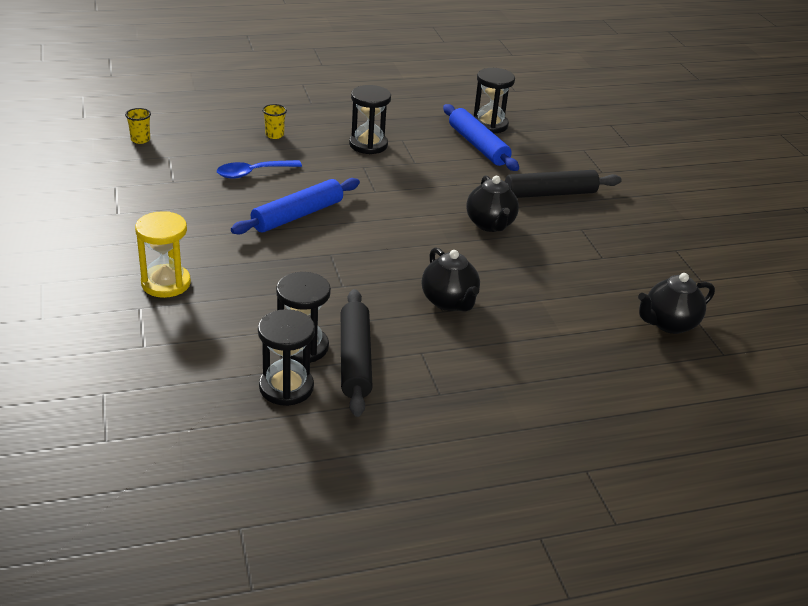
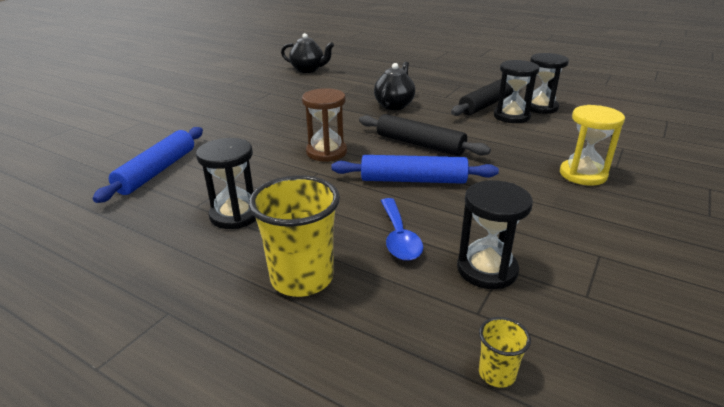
camera: 130 degrees left, 5 degrees down
(253, 173) = (399, 237): blue spoon -> blue spoon turned 60 degrees clockwise
(274, 135) = (302, 278): yellow cup -> yellow cup, size x2.15
(402, 210) = (326, 152): none -> brown hourglass
(489, 125) = (97, 183): black hourglass -> black hourglass (487, 269)
(490, 224) = (289, 124): black teapot -> none
(550, 193) = (209, 124): black rolling pin -> black rolling pin (419, 144)

